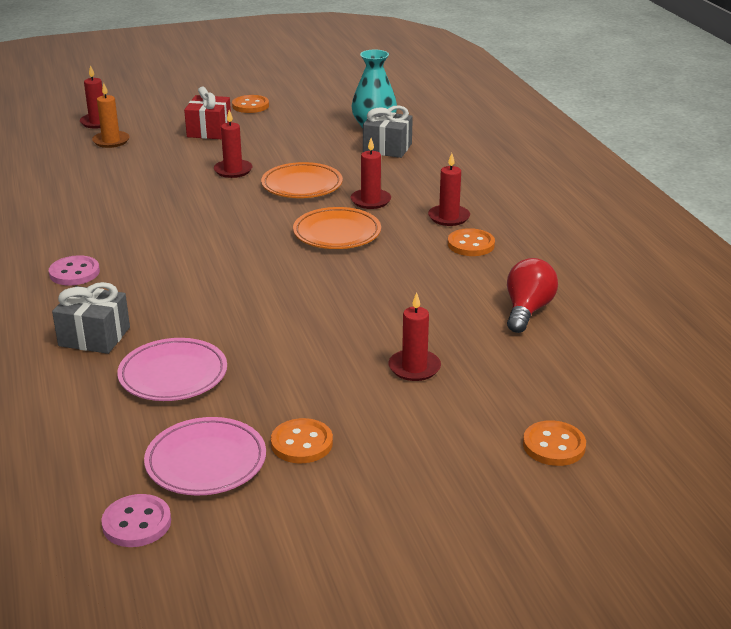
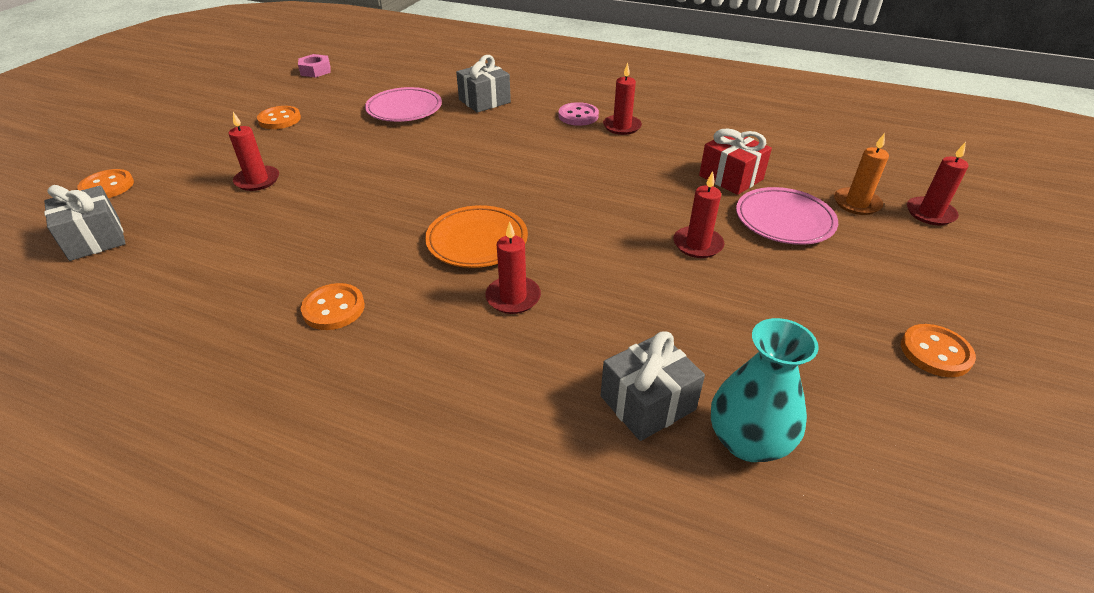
camera: 130 degrees right, 10 degrees up
(137, 523) = (315, 71): pink button -> pink nut
(206, 462) = (319, 94): pink plate -> pink plate (784, 220)
(209, 131) = (845, 276): red gift -> red gift (731, 177)
(302, 185) = (608, 271): orange plate -> none
(449, 217) = (402, 331): red candle -> red candle (622, 126)
(527, 310) = (202, 269): red light bulb -> none
(593, 383) = (95, 239): none -> grey gift

